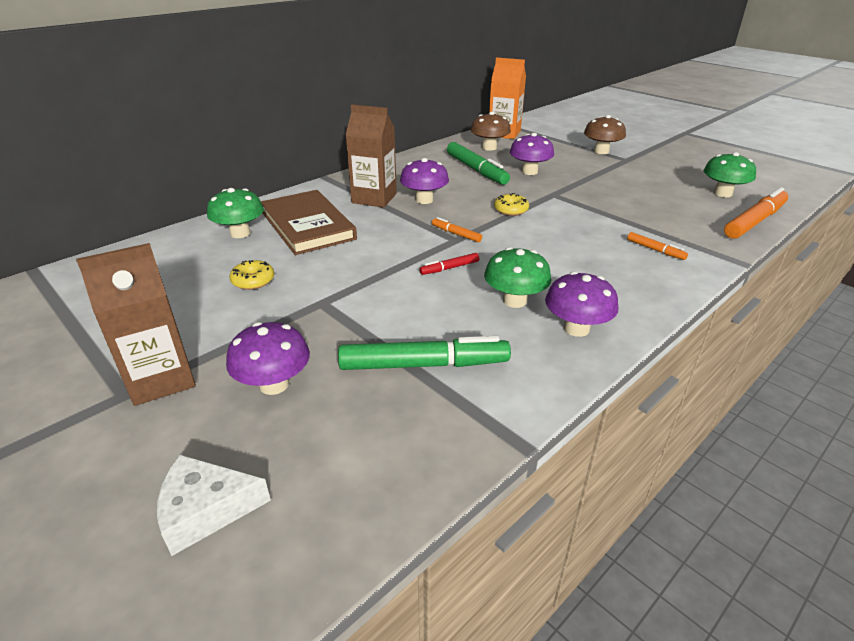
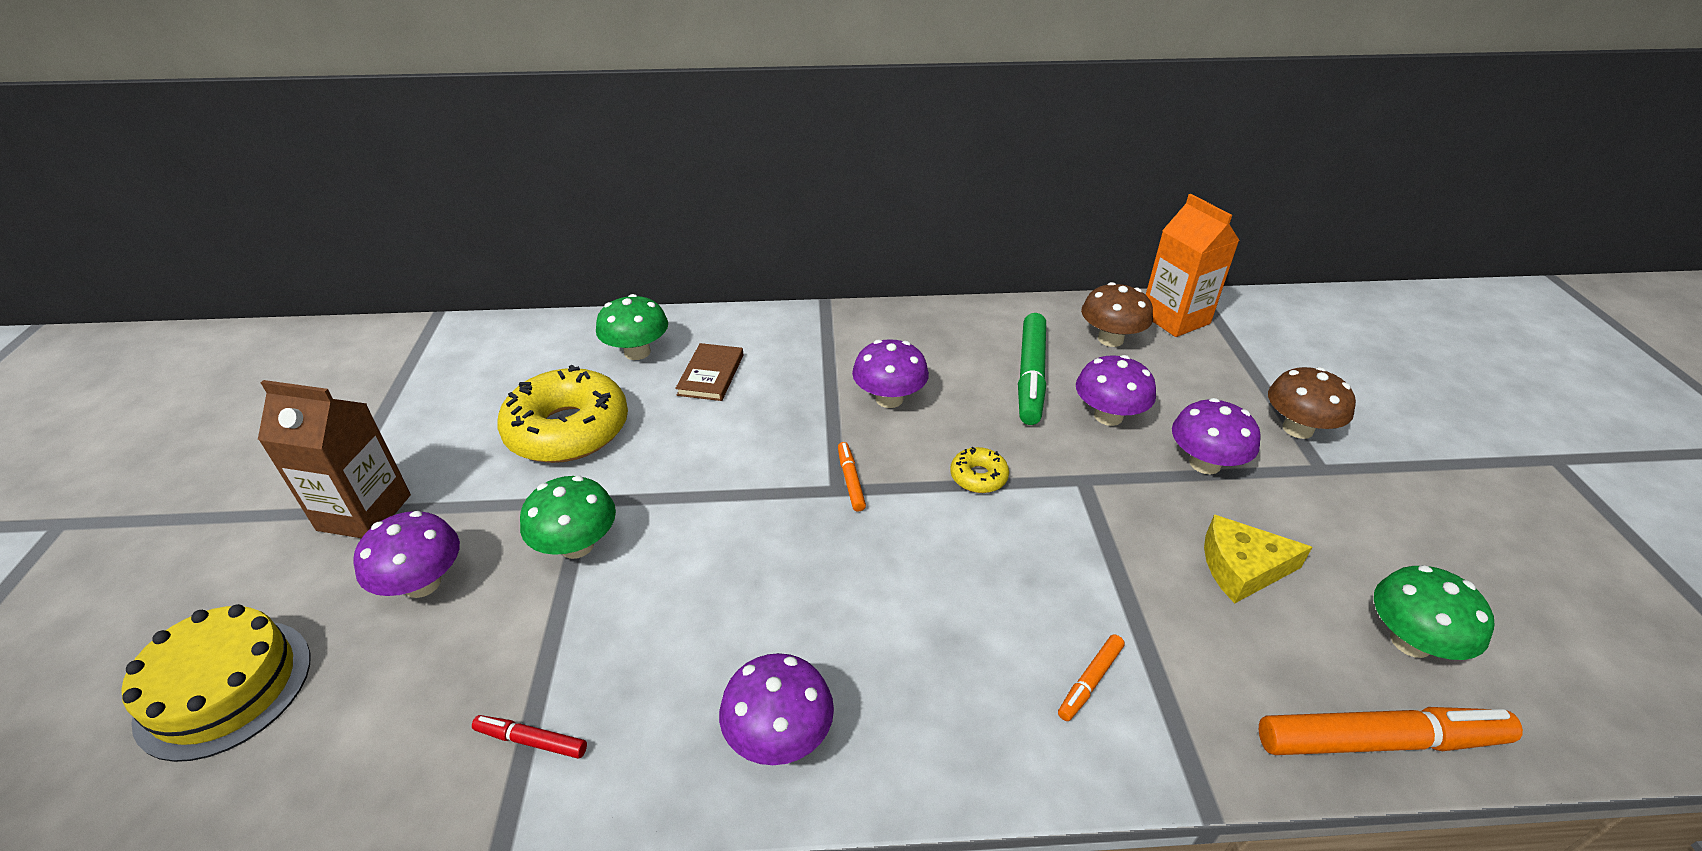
camera: 40 degrees right, 5 degrees up
(206, 509) = (224, 687): white cheese -> yellow cake
(253, 281) = (568, 430): yellow donut -> yellow donut, size x2.26
(307, 225) = (711, 375): brown book -> brown book, size x0.54
(374, 198) = (834, 366): brown carton -> none
(424, 365) = (560, 659): green marker -> none
(449, 268) = (769, 533): red marker -> red marker (531, 741)
(514, 300) = (771, 636): green mushroom -> green mushroom (577, 545)
(587, 172) = (1204, 463): none -> purple mushroom
(648, 196) = (1242, 568): none -> yellow cheese
(655, 250) = (1090, 681): orange marker -> orange marker turned 45 degrees clockwise

